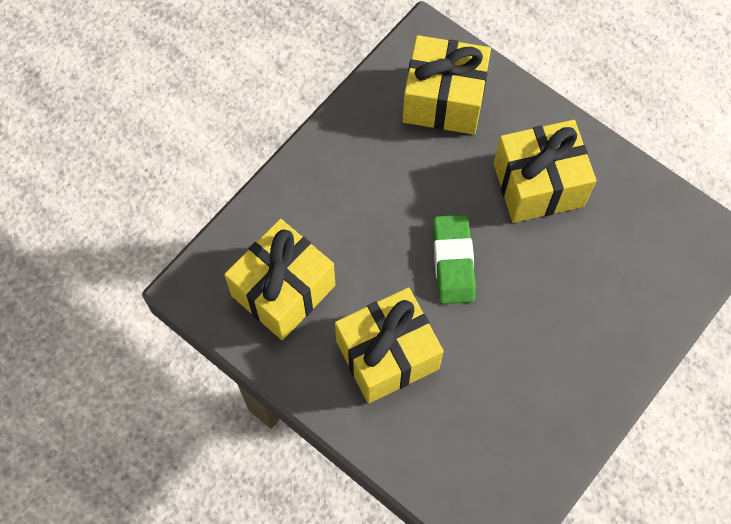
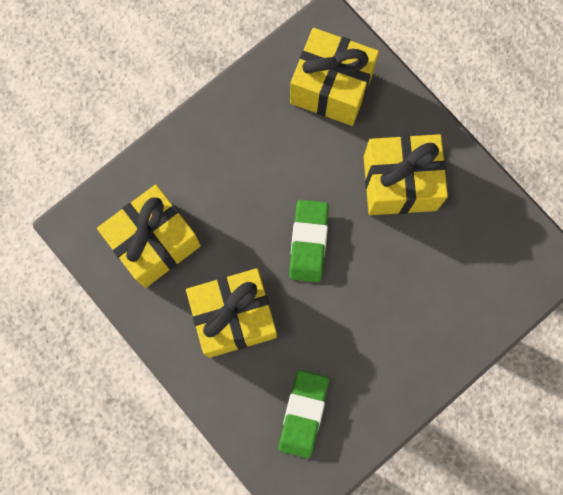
camera: 10 degrees right, 10 degrees up
(486, 446) = (303, 414): none -> green eraser

